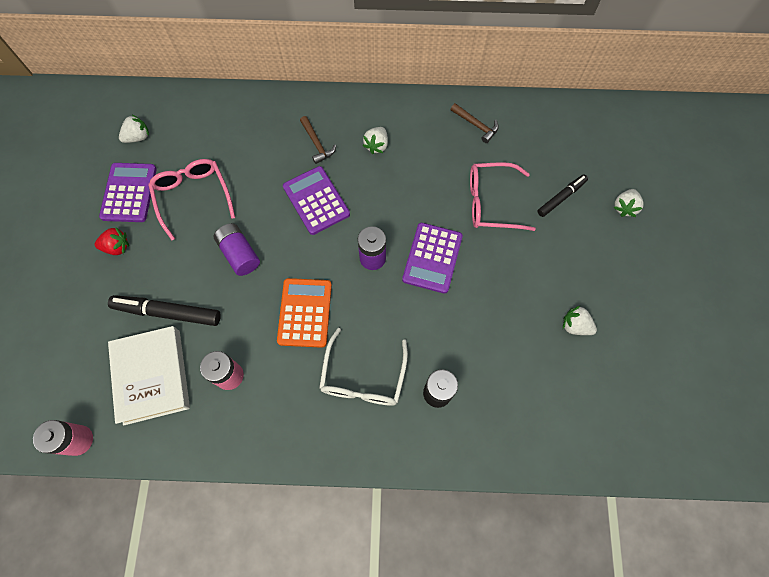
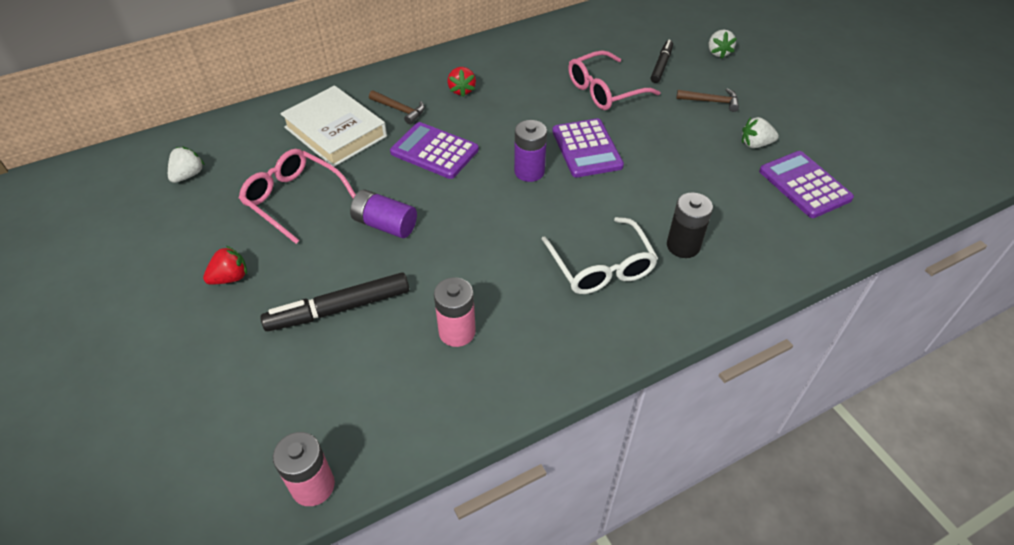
camera: 30 degrees left, 20 degrees down
(129, 193) = (211, 225): purple calculator -> purple calculator (804, 185)
(152, 376) = (364, 375): white book -> white book (335, 132)
(305, 313) = (496, 242): orange calculator -> none
(376, 145) = (462, 90): white strawberry -> red strawberry
(476, 125) = (543, 45): brown hammer -> brown hammer (711, 101)

